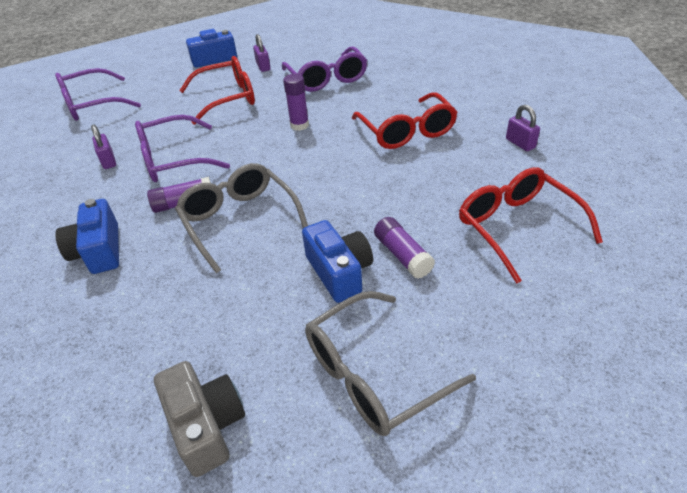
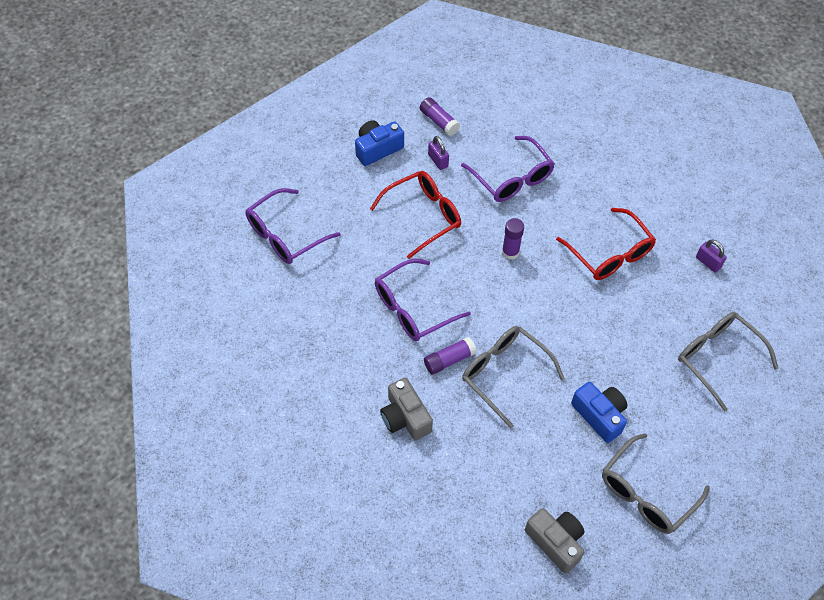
camera: 15 degrees left, 15 degrees up
(99, 251) = (405, 417): blue camera -> grey camera
(108, 161) = (352, 315): purple padlock -> none
(402, 255) = (640, 395): purple glue stick -> purple glue stick (439, 121)
(516, 227) = (717, 358): red glasses -> grey glasses

